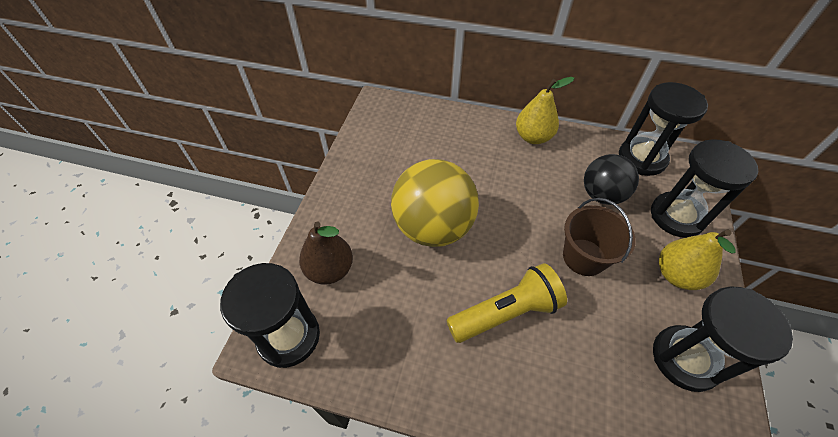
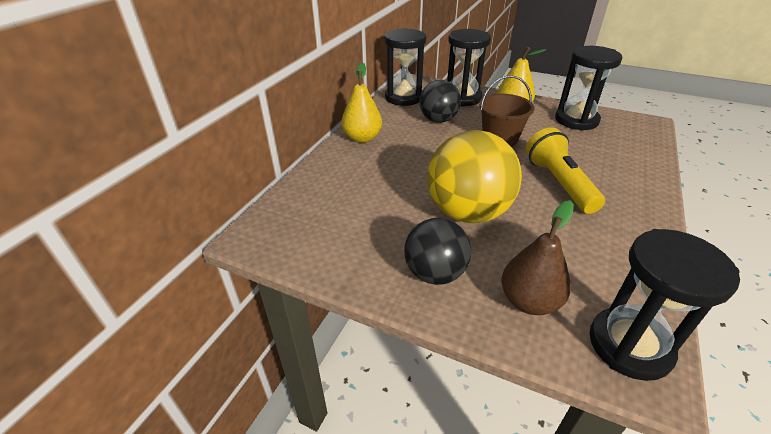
camera: 80 degrees left, 15 degrees down
(354, 207) = (435, 273): none -> black ball

